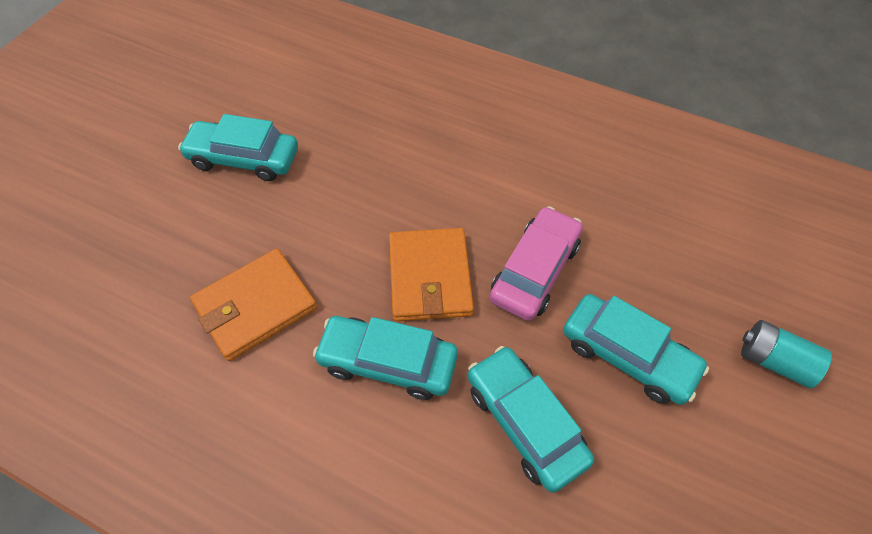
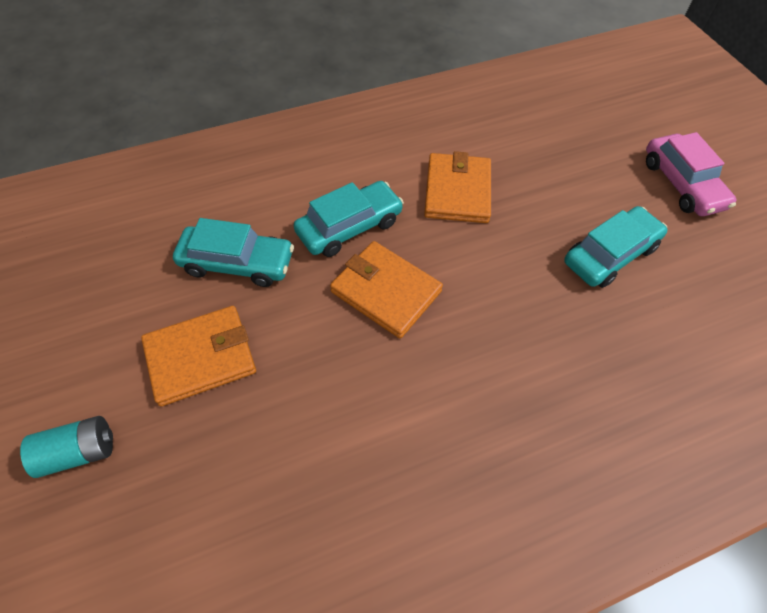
camera: 130 degrees right, 0 degrees up
(535, 271) = (321, 360): pink car -> pink car (682, 184)
(628, 355) = (201, 357): turquoise car -> orange wallet

